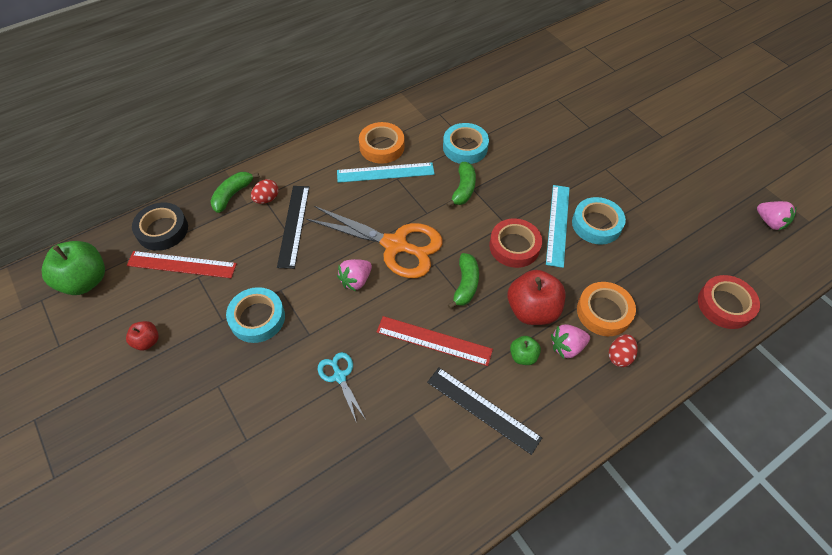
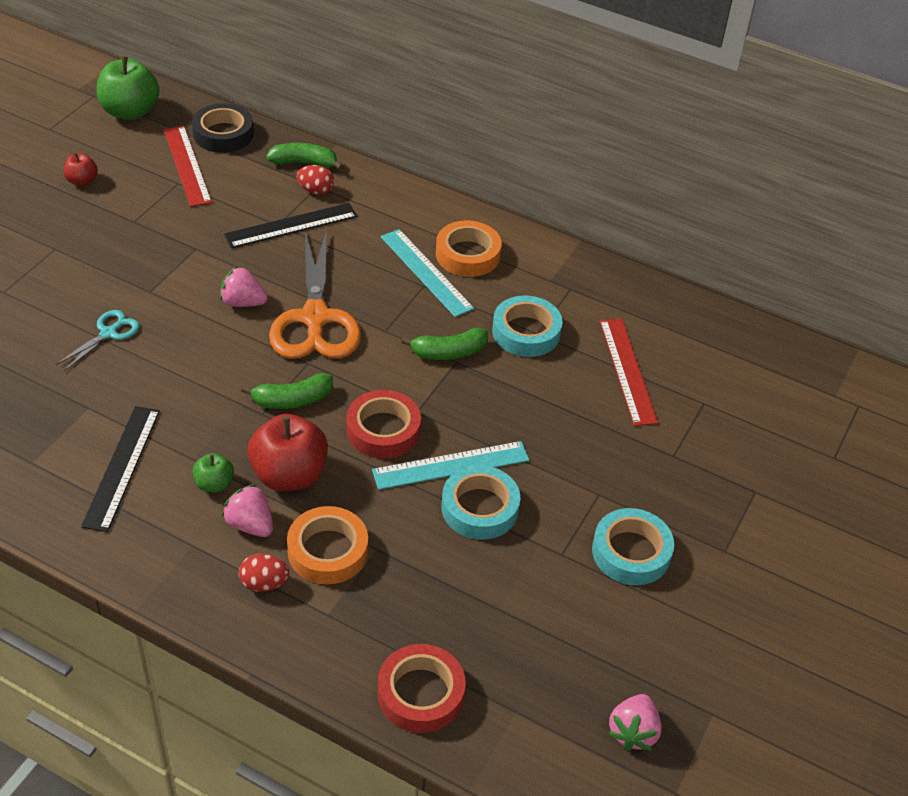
camera: 60 degrees right, 10 degrees down
(257, 318) = (150, 245): turquoise tape -> turquoise tape (631, 552)
(434, 340) = (194, 396): red ruler -> red ruler (627, 370)

